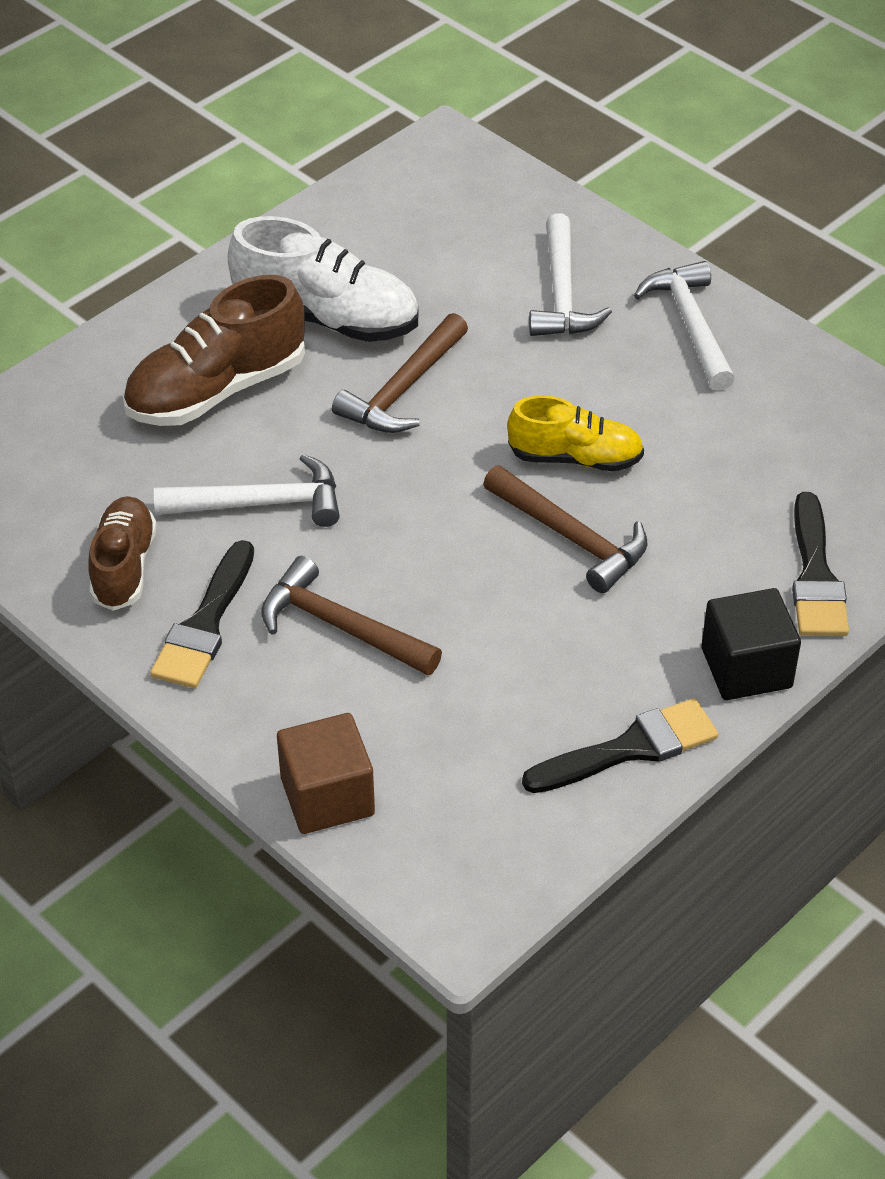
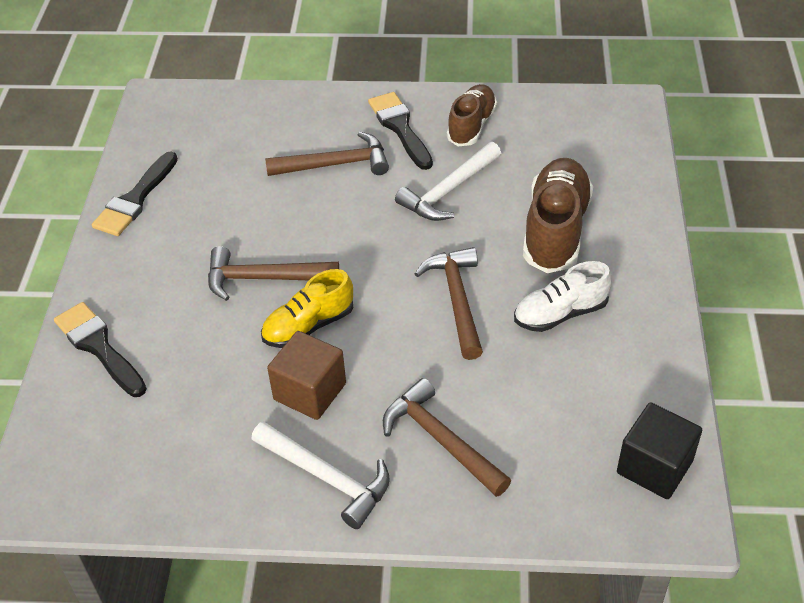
camera: 140 degrees right, 0 degrees up
(124, 567) = (471, 126): brown shoe -> brown shoe turned 120 degrees counterclockwise
(326, 318) = (560, 314): white shoe -> white shoe, size x0.65
(327, 796) = (260, 103): brown cube -> brown cube (310, 391)
(562, 293) = (441, 440): white hammer -> brown hammer
(746, 668) = (103, 271): black cube -> black cube (654, 467)

